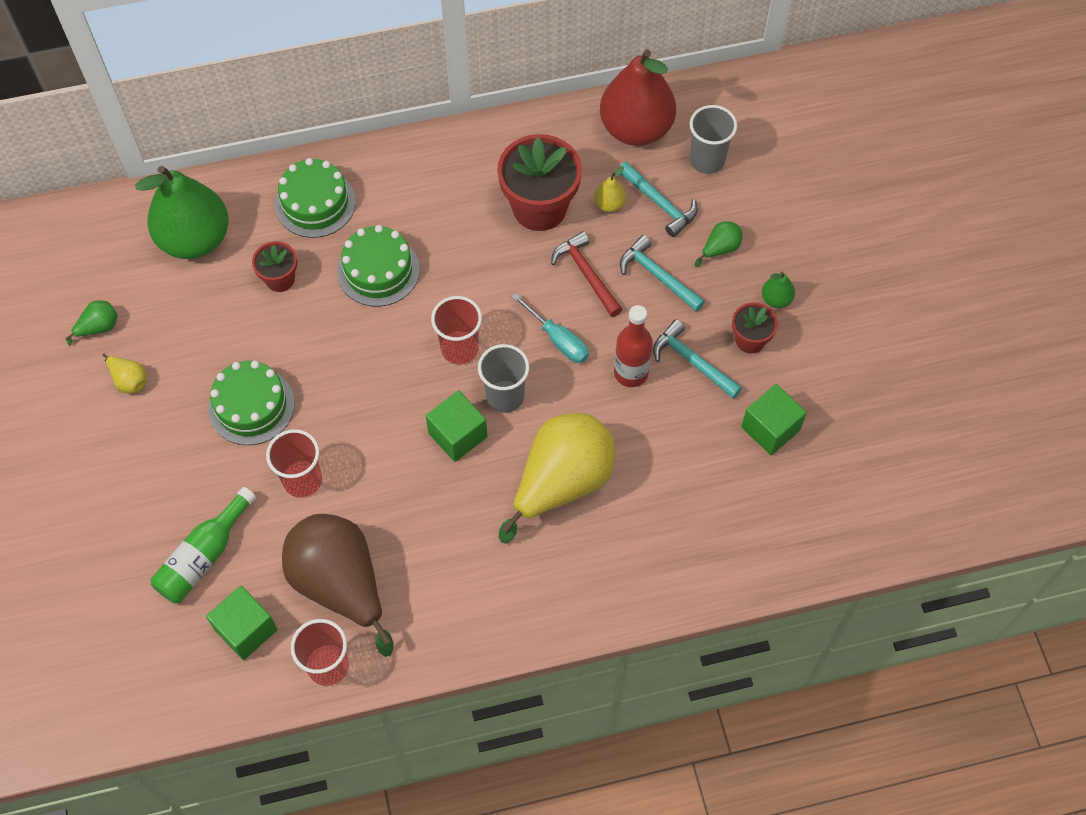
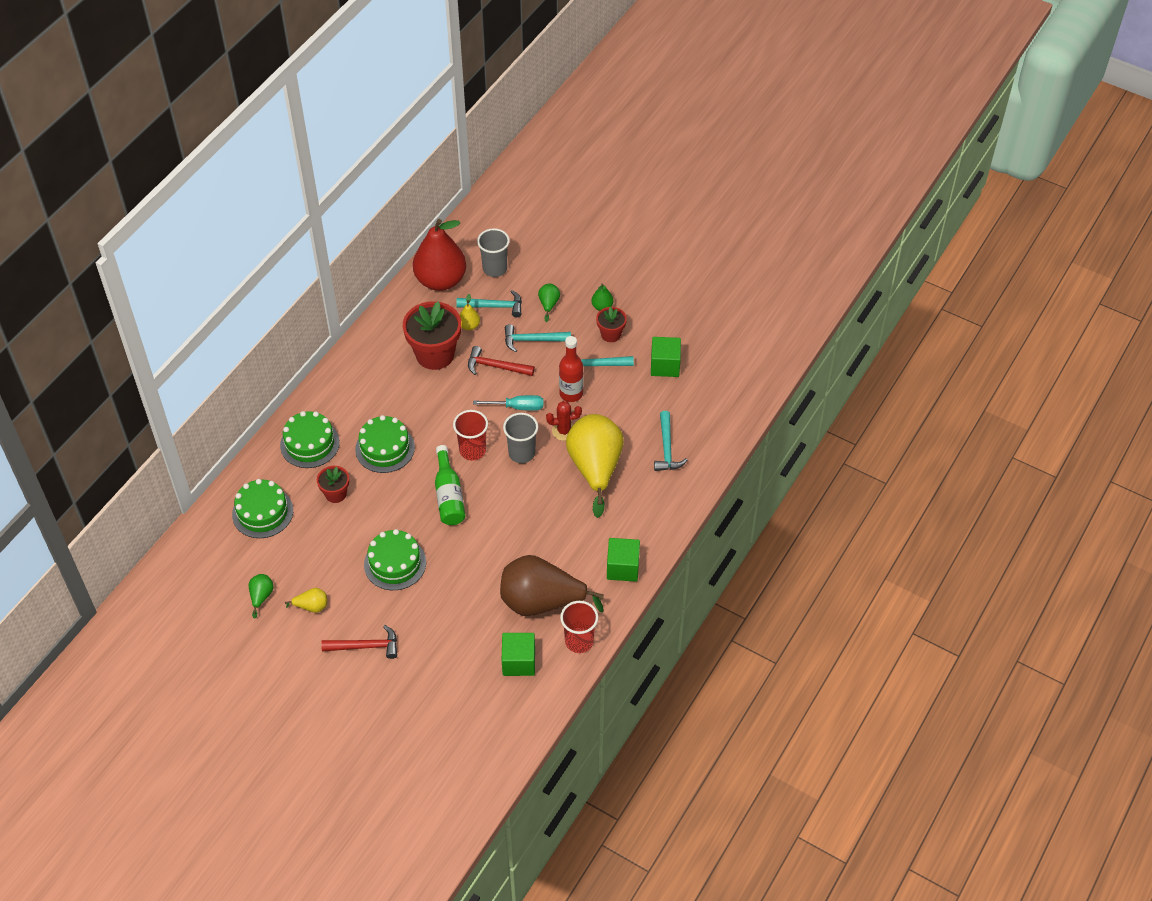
camera: 45 degrees left, 10 degrees down
(129, 470) = (365, 646): none -> red hammer
(195, 239) = (262, 512): green pear -> green cake
(204, 556) = (456, 649): green bottle -> green bottle (449, 495)
(302, 480) = (464, 574): red cup -> none
(457, 435) = (519, 489): green cube -> green cube (622, 567)
(576, 409) = (564, 431): none -> red cactus
(664, 529) = (667, 448): none -> turquoise hammer

